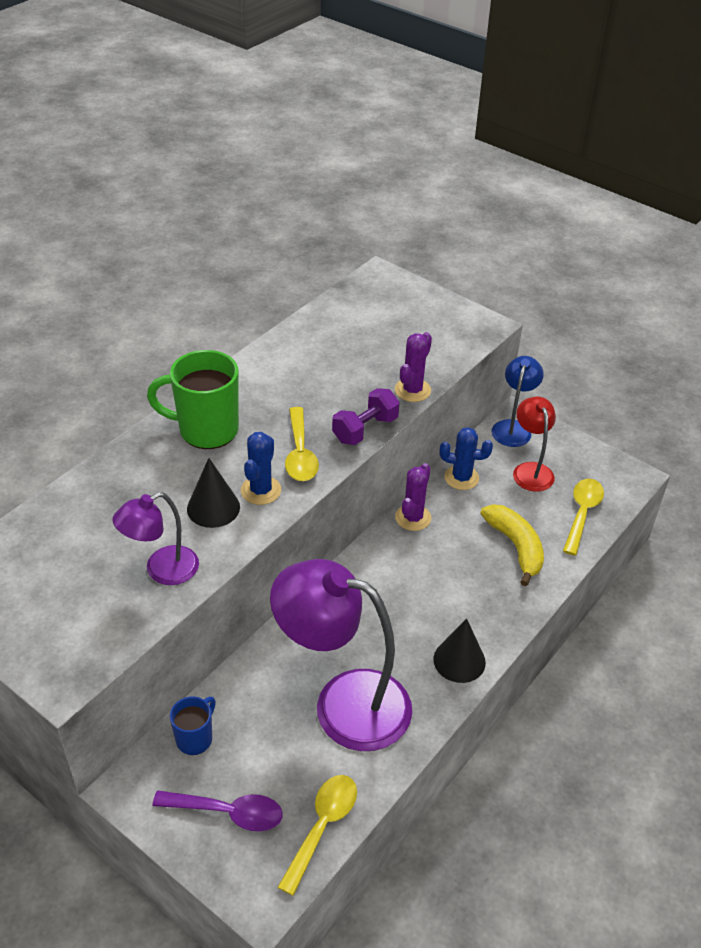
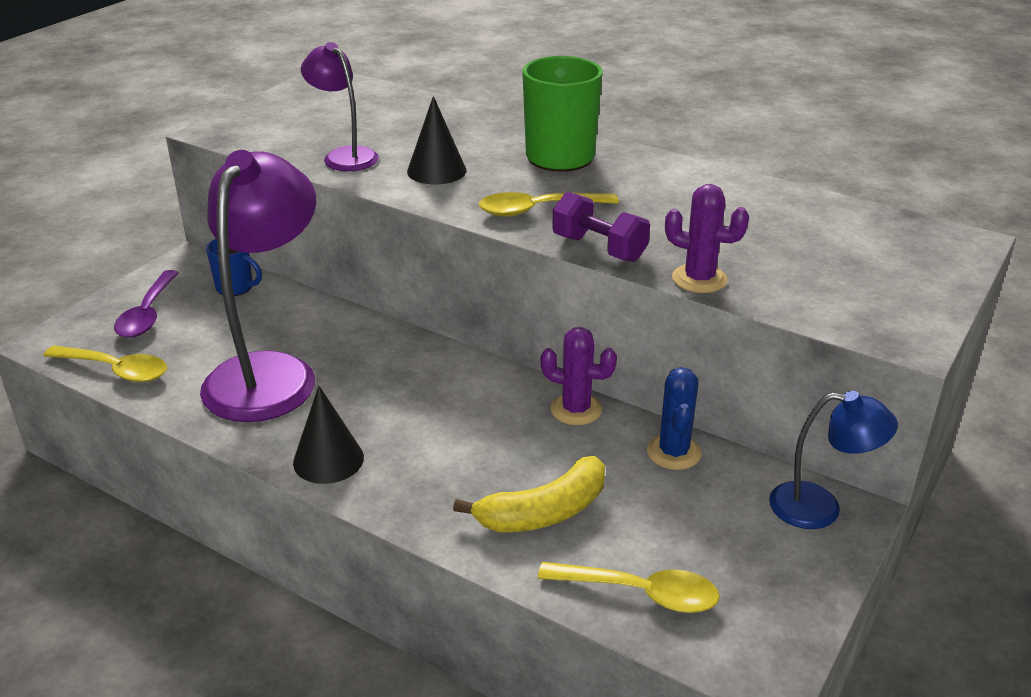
camera: 85 degrees right, 10 degrees down
(261, 490) = (468, 193): blue cactus -> none
(530, 470) = (723, 529): red lamp -> none

